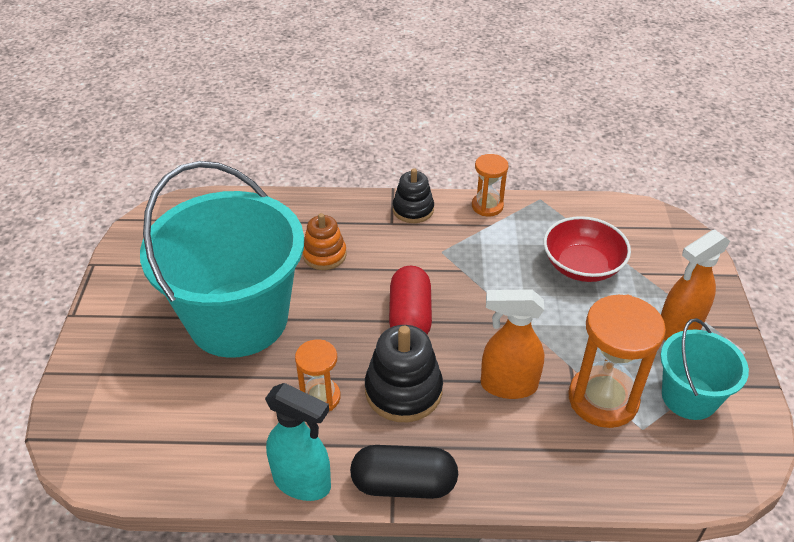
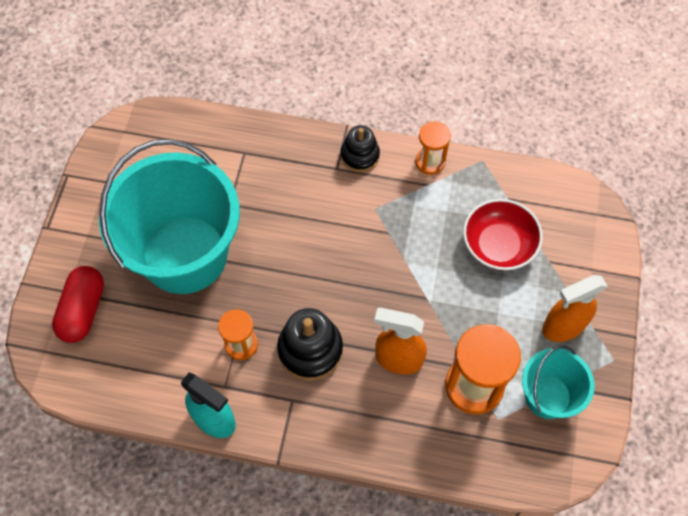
camera: 10 degrees right, 20 degrees up
(324, 255) = (269, 196): orange stacking toy -> none
(404, 484) = (293, 435): black capsule -> none
(410, 317) = (331, 276): red capsule -> red capsule (83, 310)

